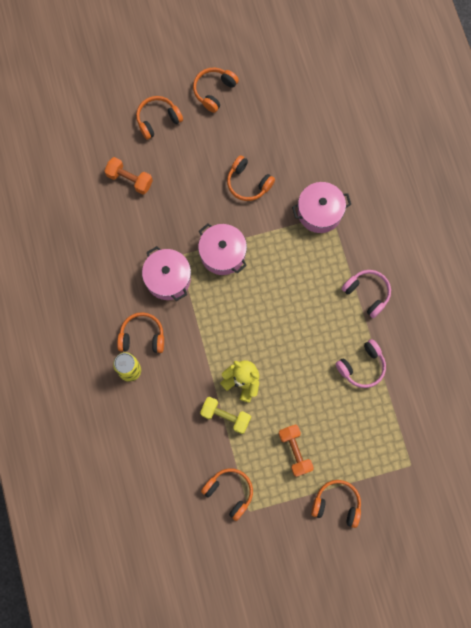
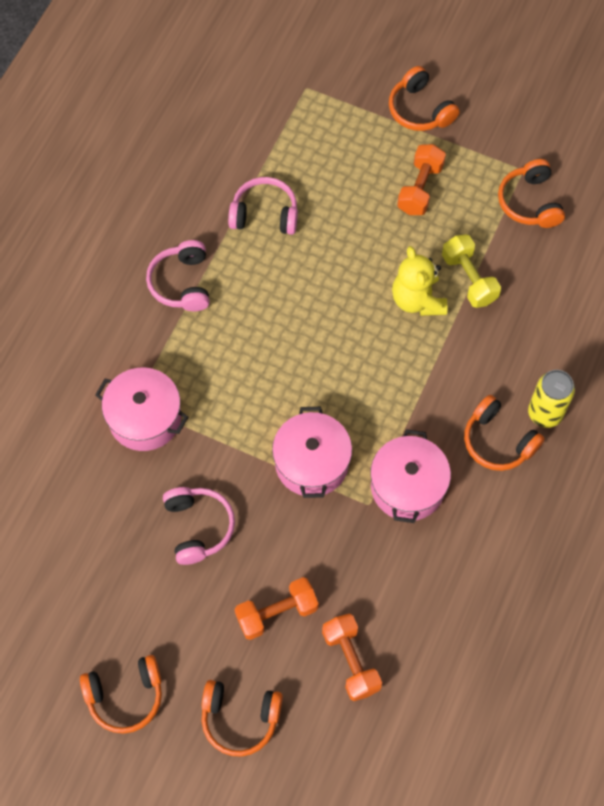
camera: 140 degrees left, 10 degrees down
(179, 174) = (277, 613): none -> orange dumbbell
(248, 183) = (198, 527): orange headphones -> pink headphones

